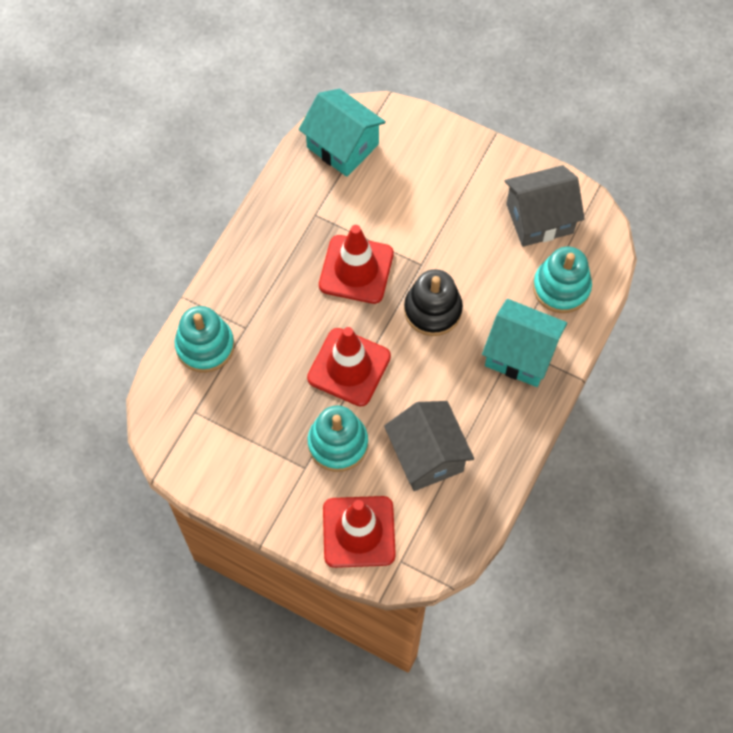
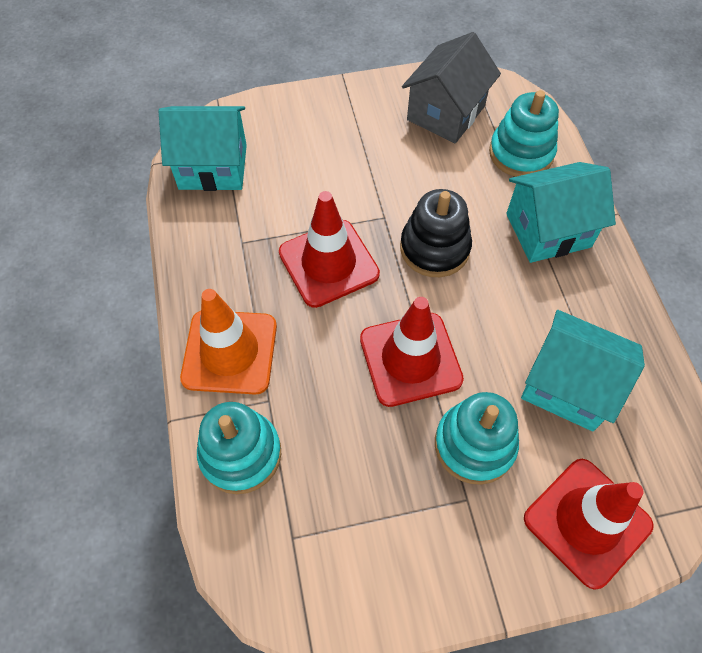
camera: 40 degrees left, 5 degrees down
(248, 282) = (230, 352): none -> orange traffic cone
(427, 456) = (568, 386): grey house -> turquoise house

